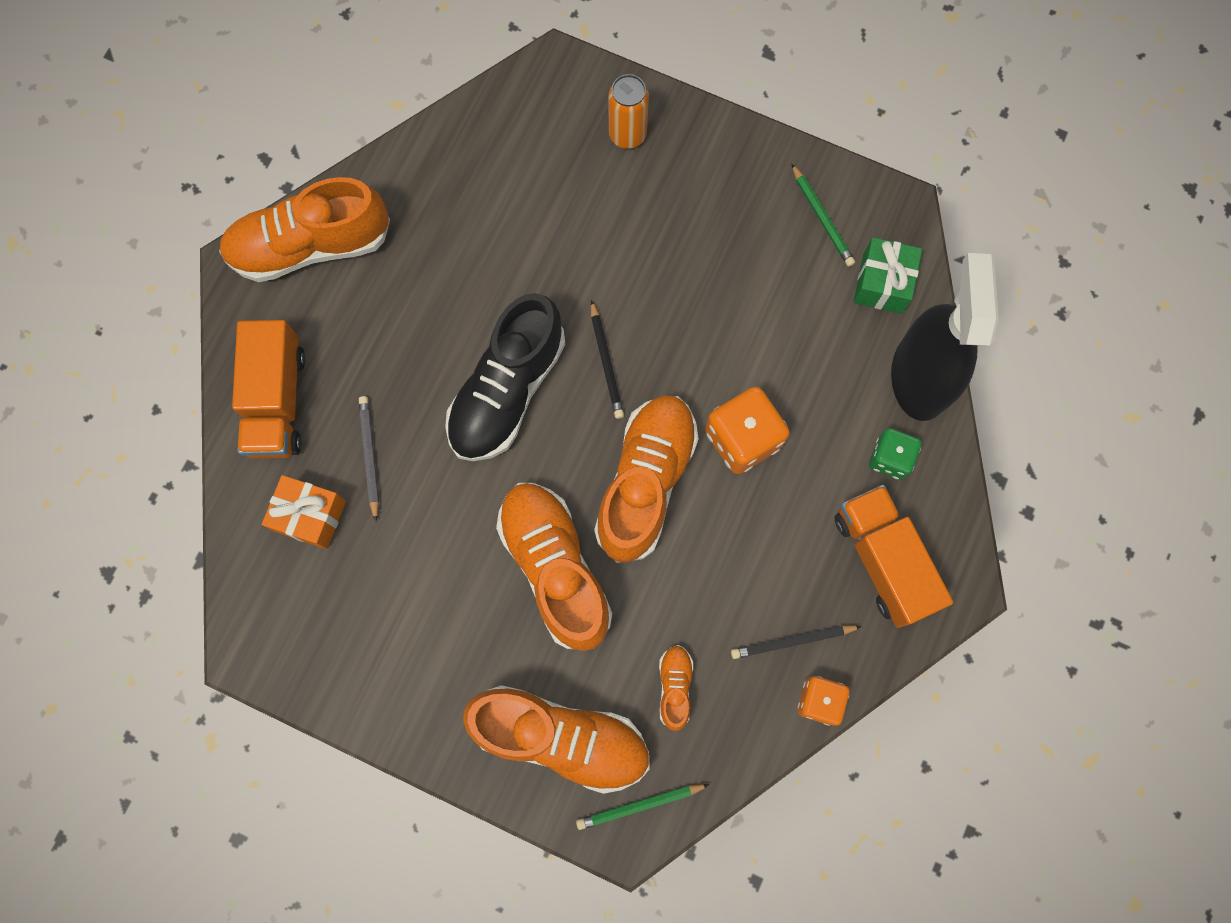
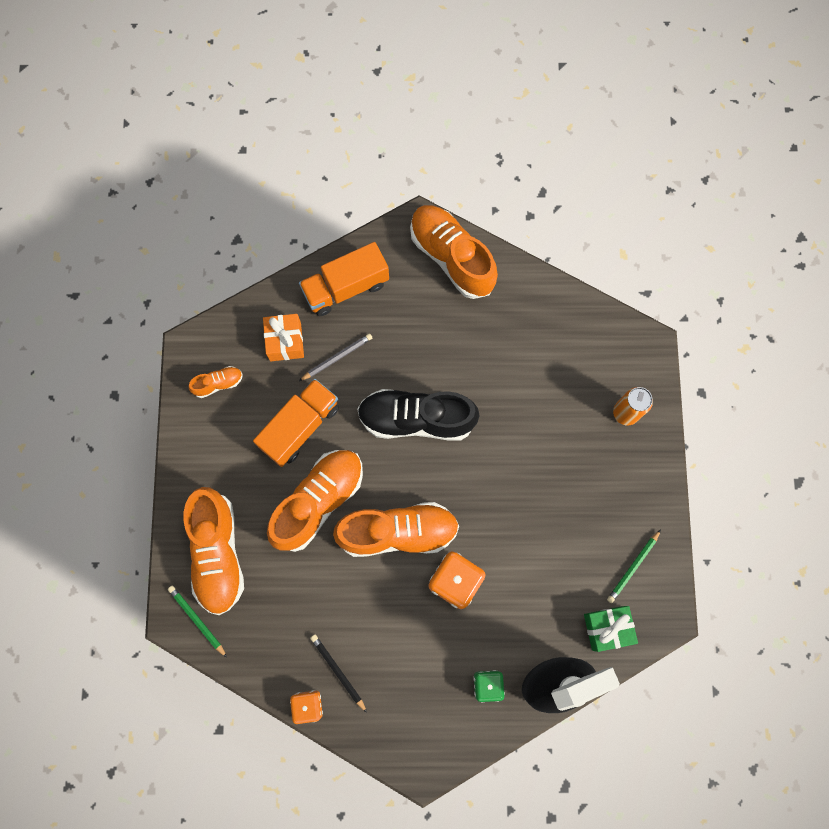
camera: 65 degrees right, 0 degrees up
(606, 363) = (463, 471): black pencil -> none
(674, 687) = (277, 609): orange shoe -> orange shoe (218, 383)
(883, 560) = (417, 709): orange truck -> orange truck (300, 427)

